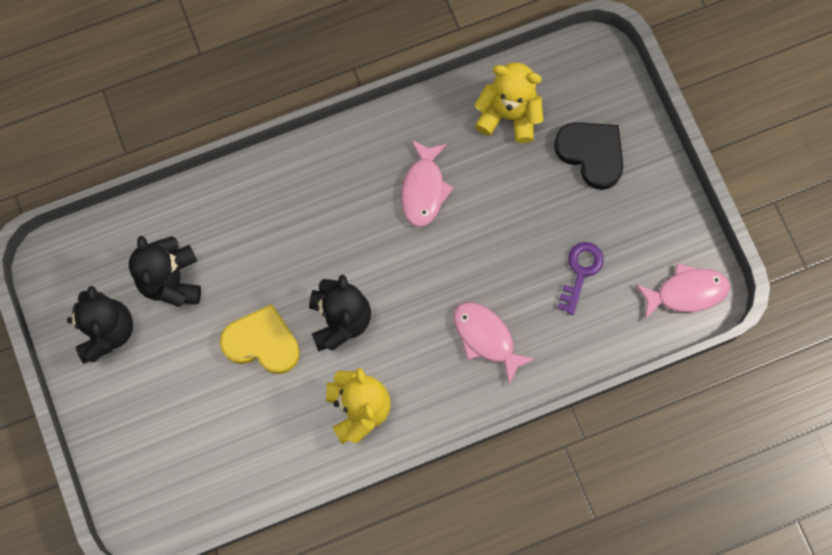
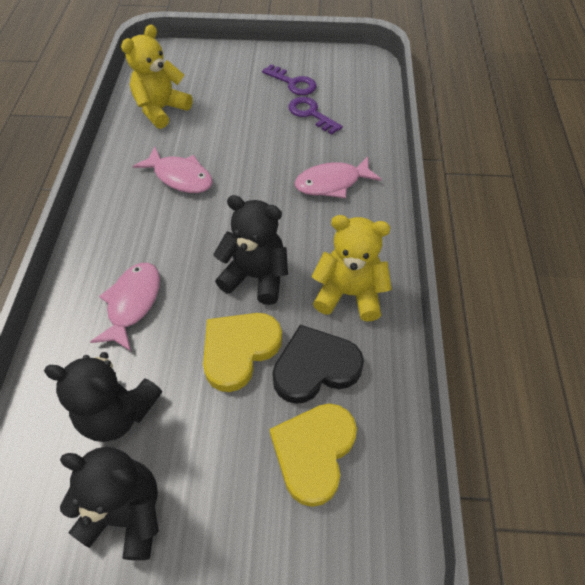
camera: 65 degrees left, 20 degrees down
(203, 439) = (313, 452): none -> yellow heart
(591, 154) = (226, 80): black heart -> black heart (315, 367)
(623, 229) = (293, 83): none -> purple key
(686, 292) = (359, 70): pink fish -> pink fish (132, 303)

